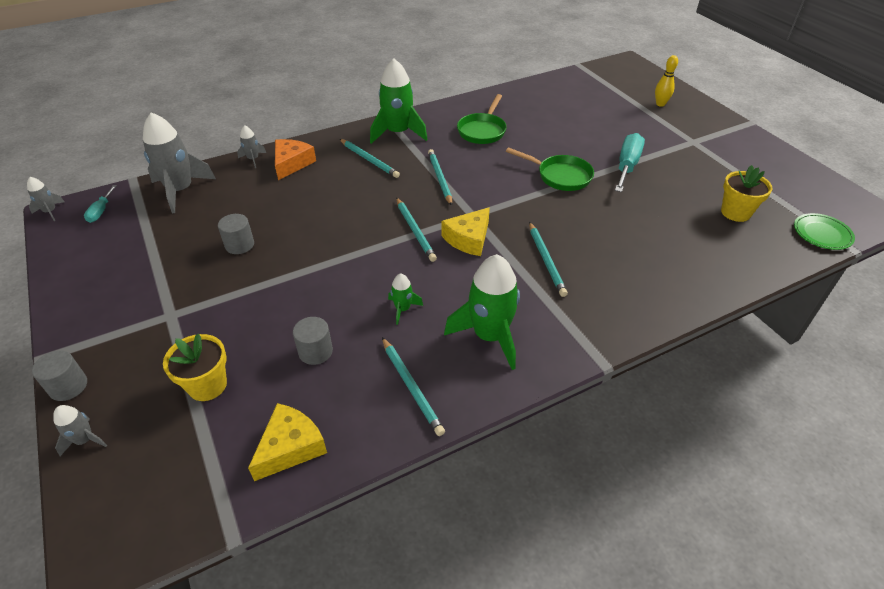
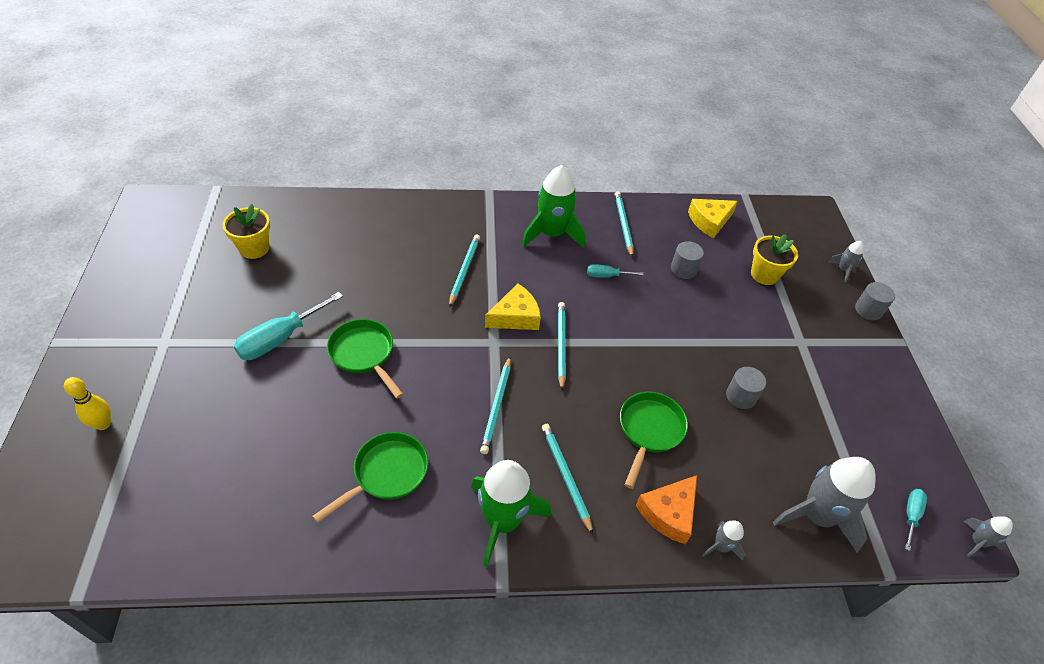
camera: 160 degrees left, 5 degrees up
(317, 199) = (649, 430): none -> green pan
(402, 309) = (606, 276): green rocket -> turquoise screwdriver
(822, 234) = (217, 206): green plate -> none

